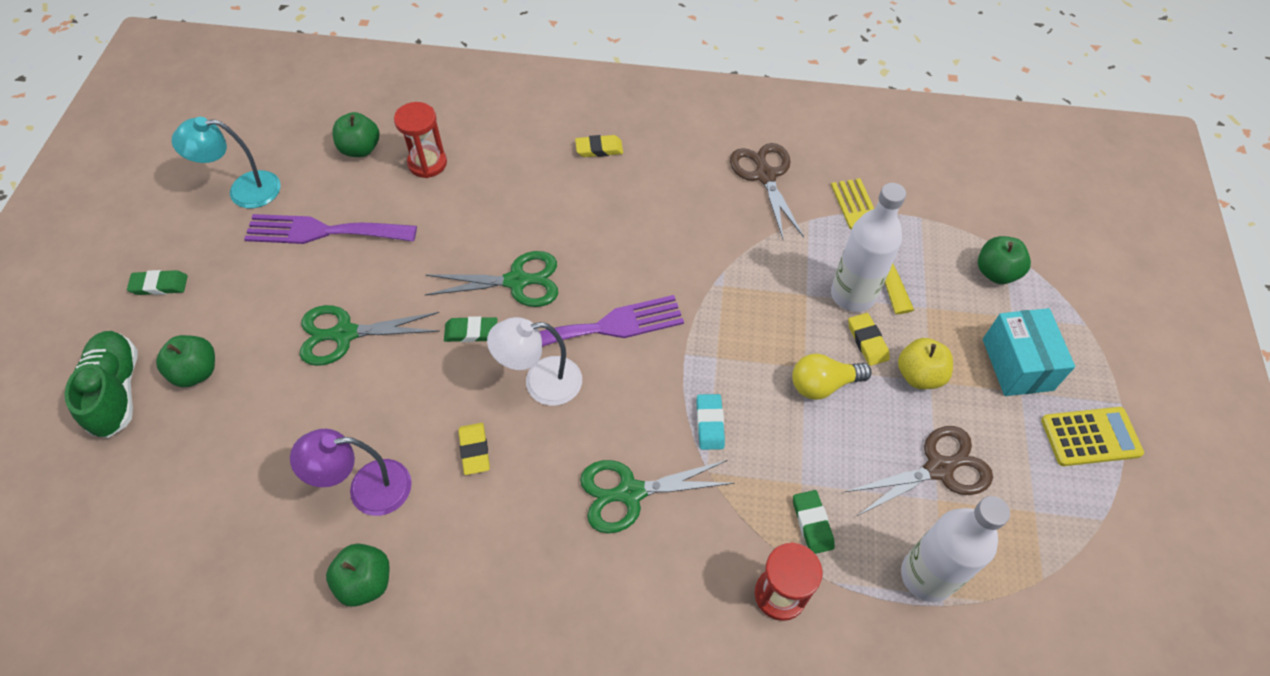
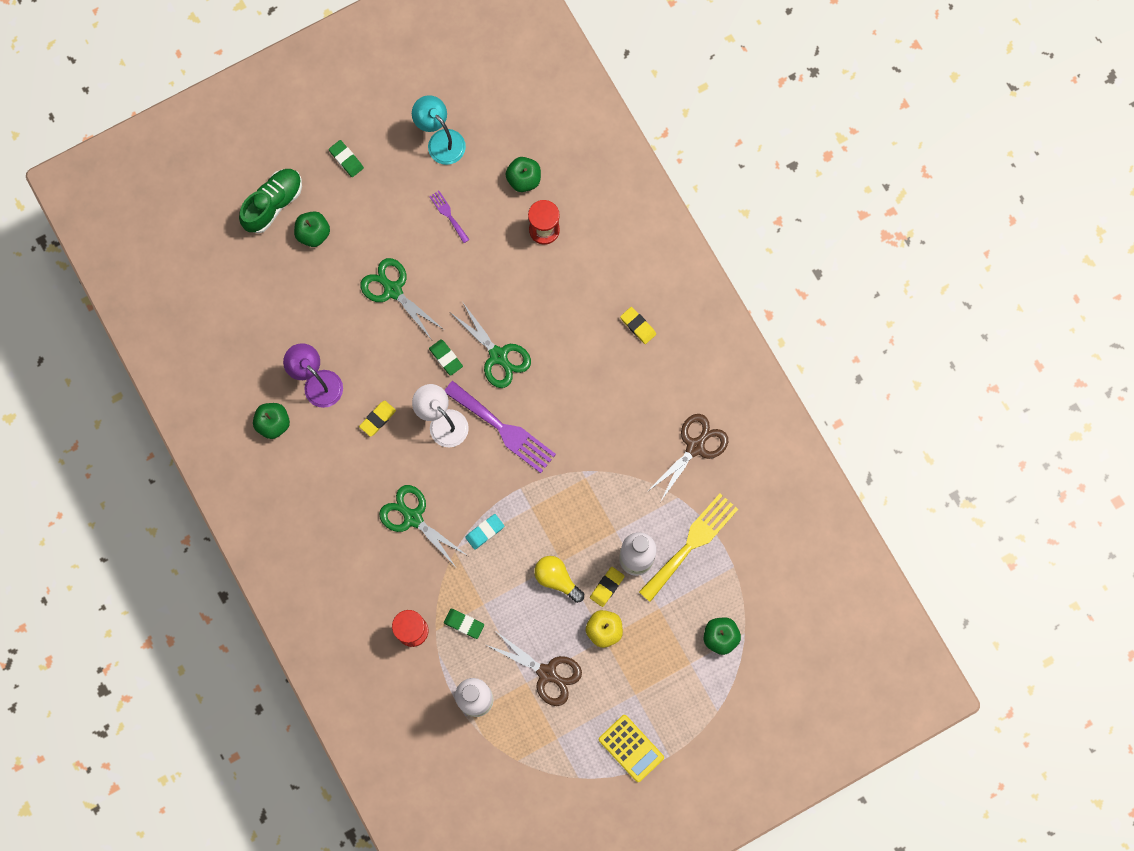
camera: 55 degrees right, 20 degrees up
(323, 231) = (448, 215): purple fork -> purple fork, size x0.48
(812, 523) = (464, 624): green eraser -> green eraser turned 75 degrees clockwise
(1017, 364) = (654, 683): turquoise box -> none

